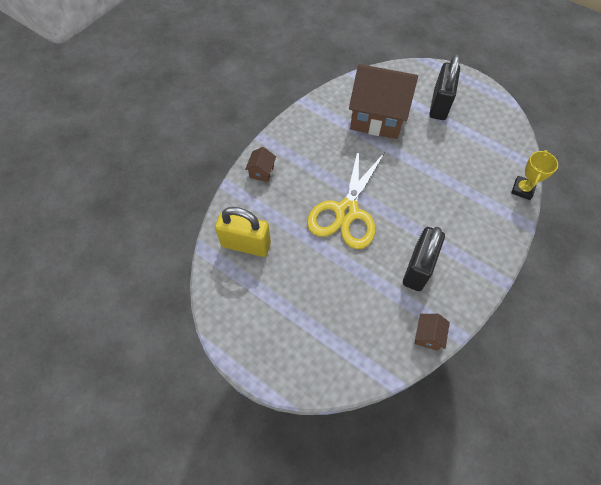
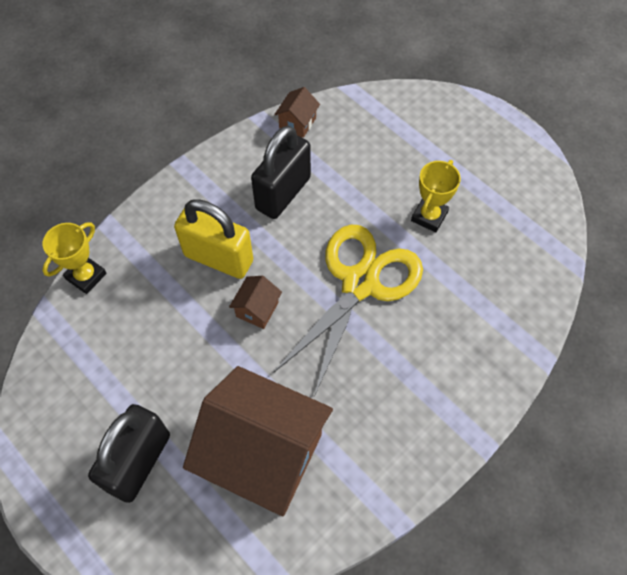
camera: 170 degrees left, 0 degrees up
(246, 244) = (512, 259): yellow padlock -> yellow padlock (218, 258)
(261, 171) = (486, 373): brown house -> brown house (257, 309)
(307, 267) = (429, 216): none -> yellow trophy

